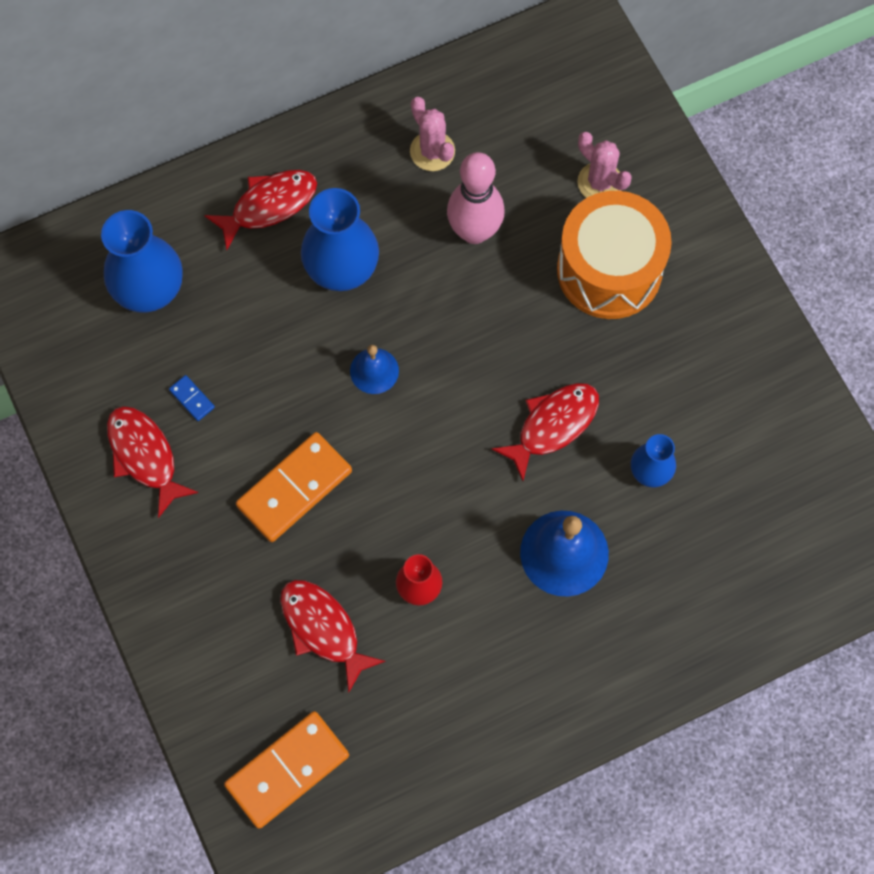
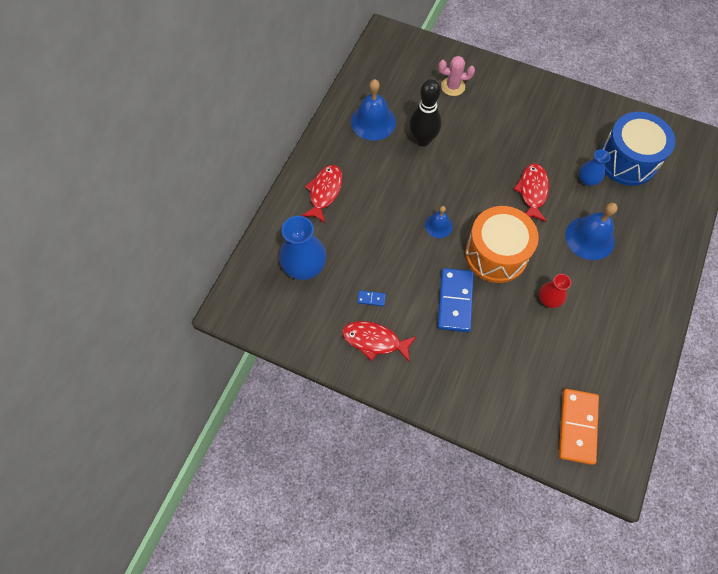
camera: 40 degrees left, 5 degrees down
(294, 489) = (455, 301): orange domino -> blue domino
(323, 629) = (528, 351): red fish -> none
(341, 268) = (382, 194): blue vase -> none
(432, 151) = (373, 122): pink cactus -> blue bell
(474, 231) = (422, 140): pink bowling pin -> black bowling pin
(609, 270) = (491, 116): orange drum -> orange drum (496, 254)
(741, 490) = (627, 160): none -> blue drum

